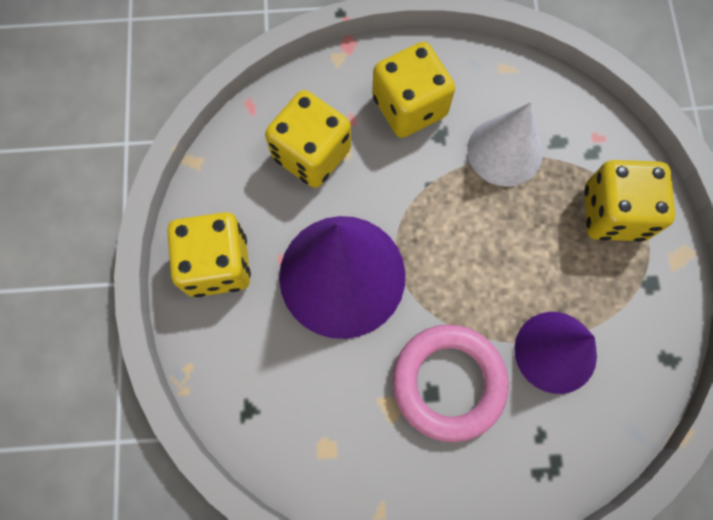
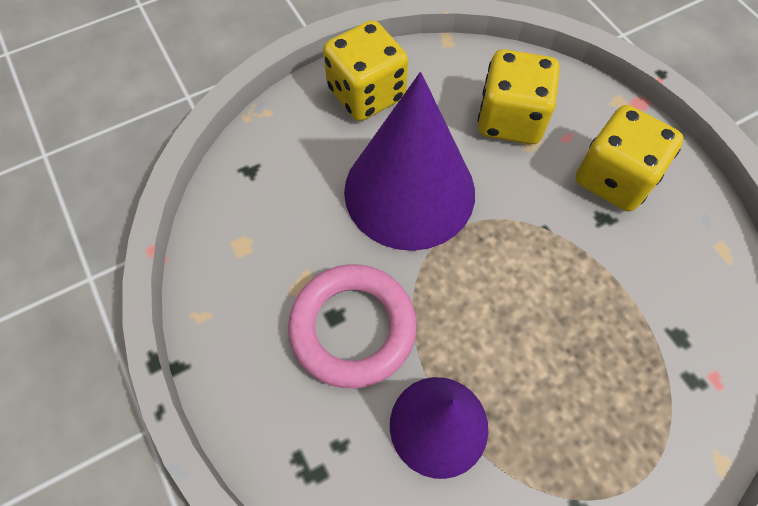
camera: 65 degrees right, 10 degrees down
(505, 151) = (630, 285): white cone -> none
(613, 213) = (636, 432): yellow dice -> none

